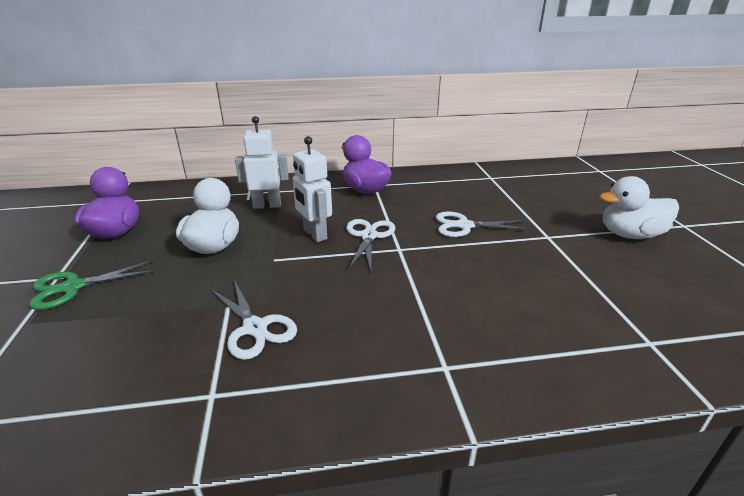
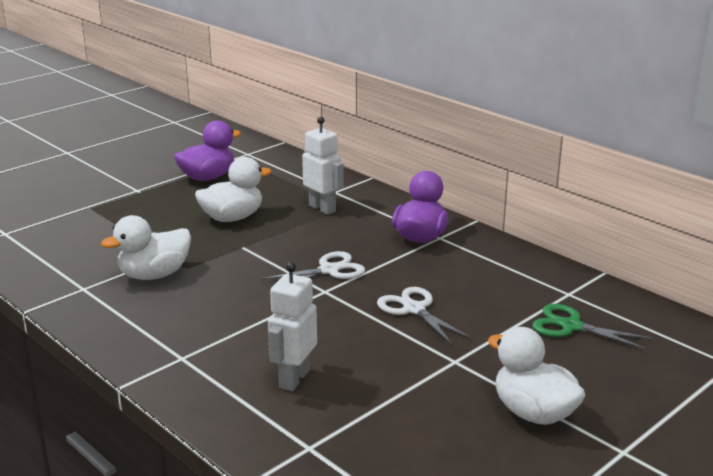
camera: 55 degrees right, 5 degrees down
(73, 287) = (132, 200): green scissors -> green scissors (571, 326)
(255, 328) = (154, 275): white scissors -> white duck
(315, 234) = (300, 247): white robot -> white robot (294, 379)

